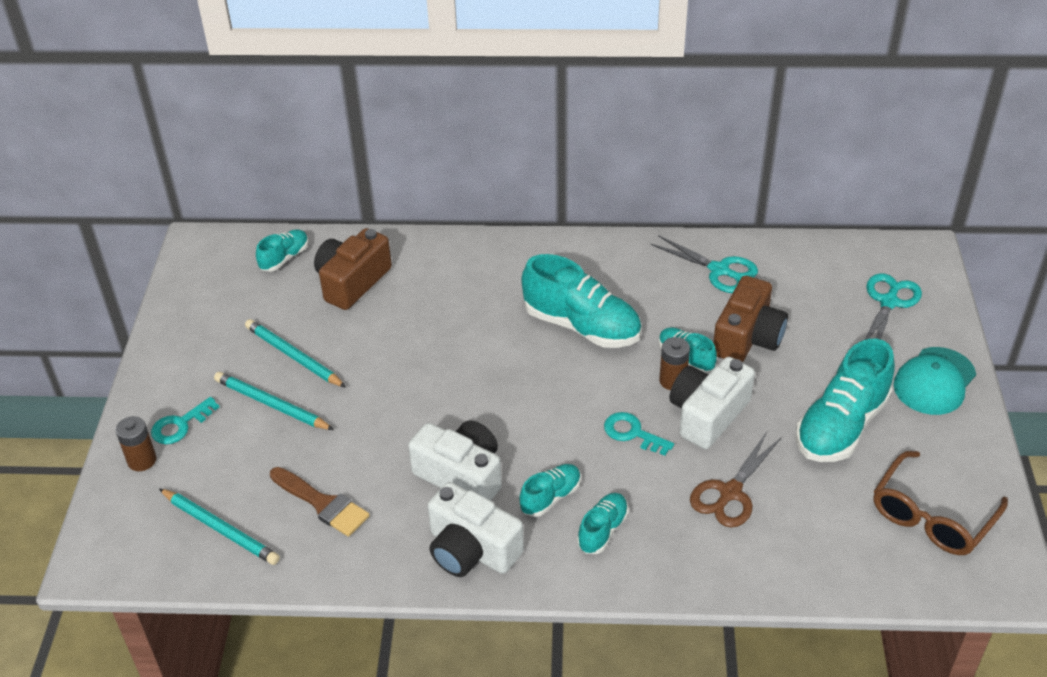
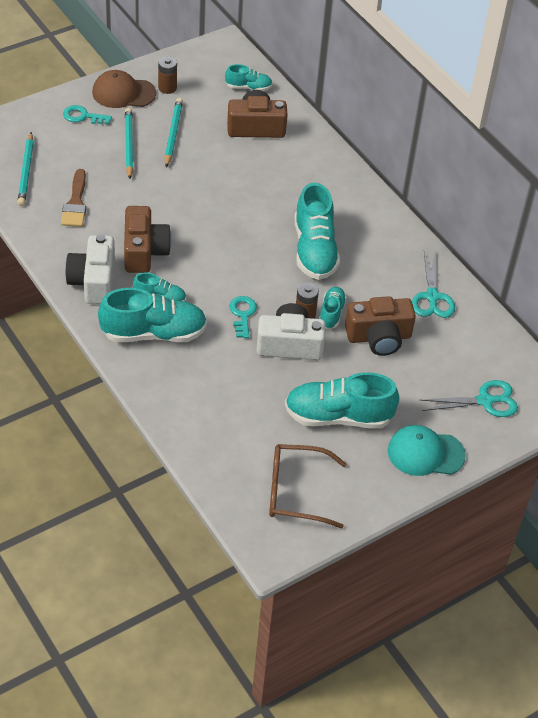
camera: 50 degrees right, 5 degrees up
(142, 460) = (46, 115): brown battery -> brown battery (167, 88)
(180, 368) = (123, 93): none -> brown cap
(461, 475) = (144, 251): white camera -> brown camera
(602, 530) = (153, 333): turquoise shoe -> turquoise shoe, size x1.93
(730, 493) = (232, 381): brown scissors -> none

